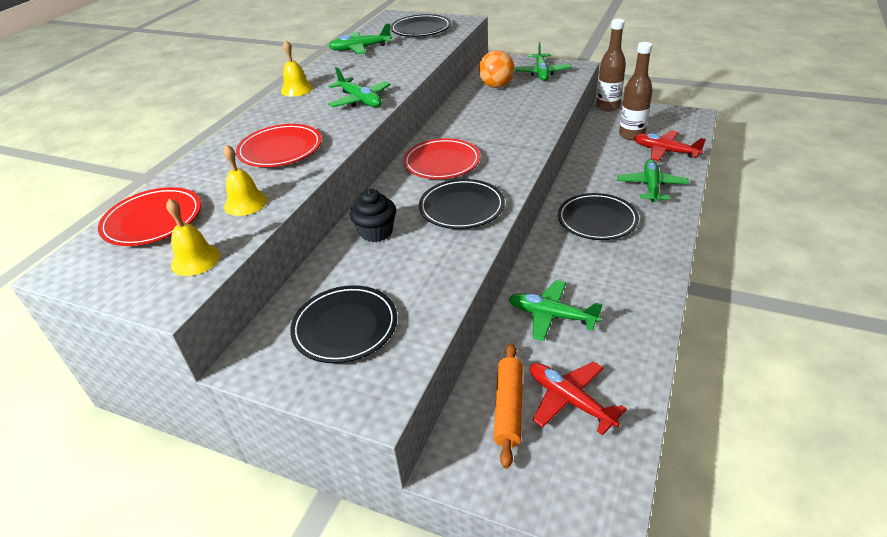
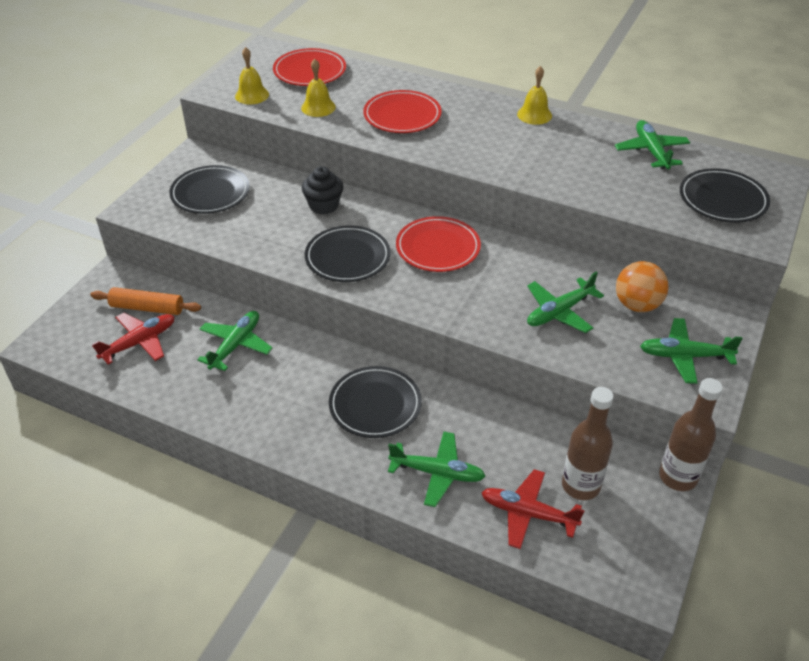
camera: 90 degrees right, 5 degrees up
(360, 100) = (498, 155): green plane -> green plane (559, 312)
(665, 151) = (528, 513): red plane -> red plane turned 105 degrees counterclockwise

